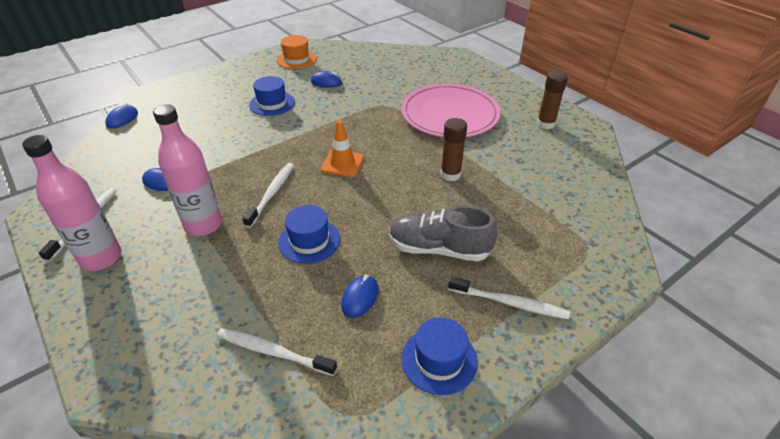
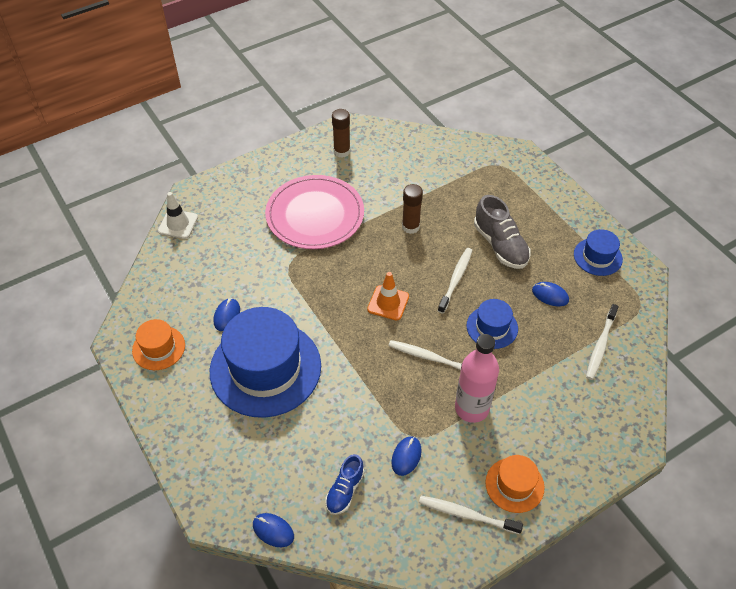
camera: 85 degrees left, 10 degrees up
(101, 258) = (514, 485): pink bottle -> orange hat
(142, 150) = (345, 490): none -> blue shoe
(272, 103) = (265, 368): blue hat -> blue hat, size x2.09
(420, 53) = (178, 224): none -> white traffic cone
(439, 249) = (500, 245): grey shoe -> grey shoe turned 45 degrees counterclockwise
(509, 303) = (550, 215): white toothbrush -> white toothbrush (456, 279)

